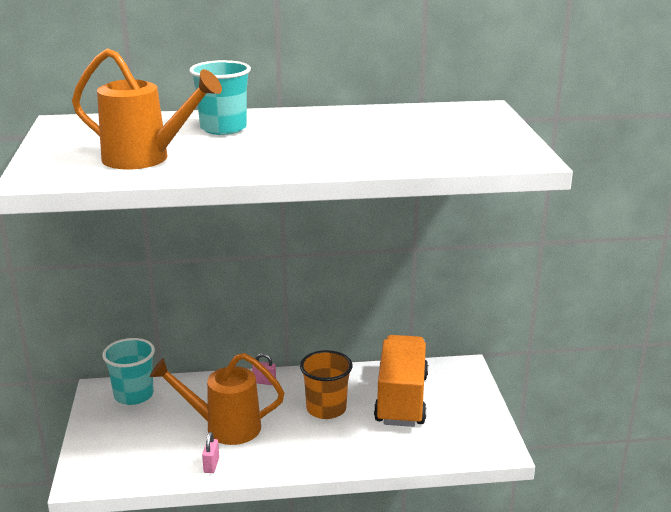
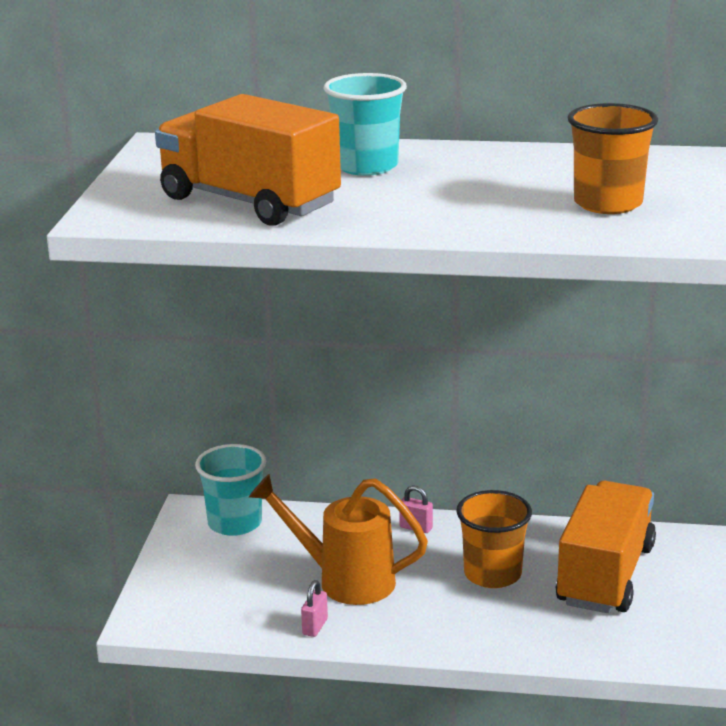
camera: 15 degrees right, 0 degrees up
(145, 159) = (249, 202): orange watering can -> orange truck
(406, 142) = (608, 204): none -> orange cup

